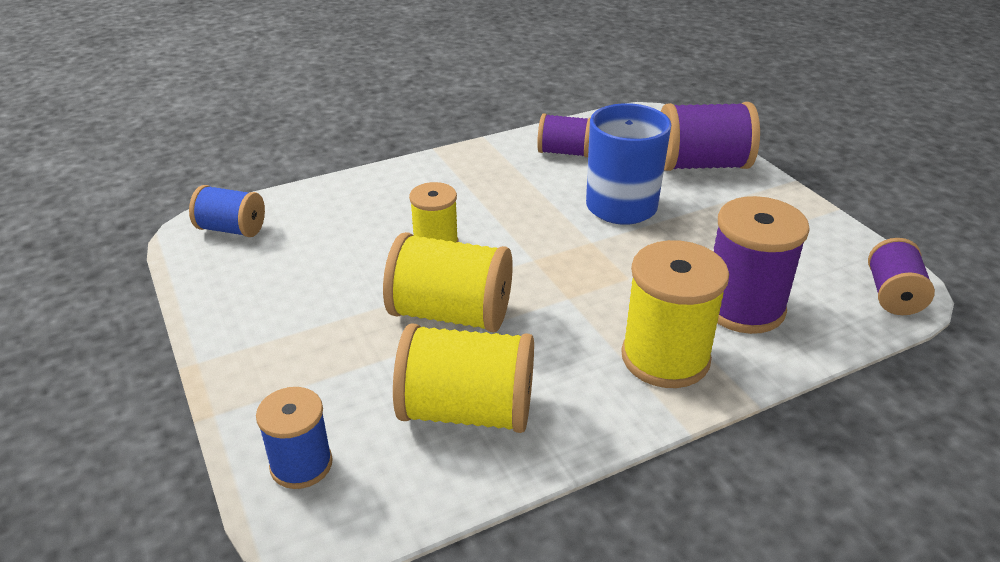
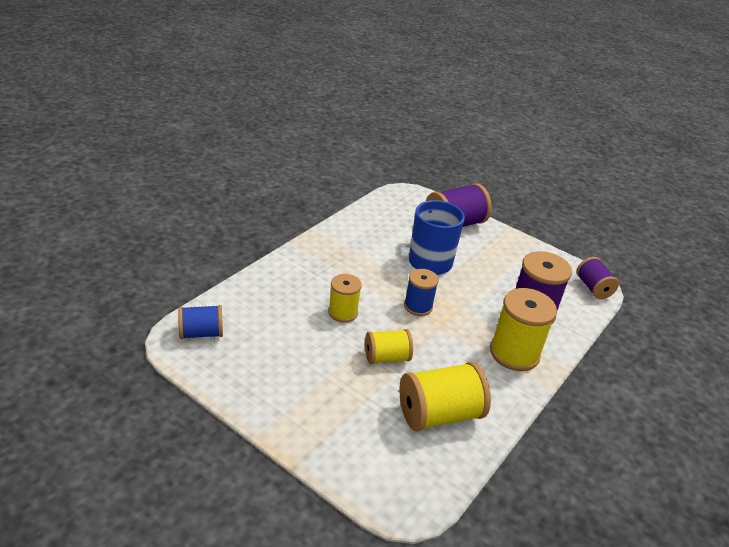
camera: 30 degrees left, 0 degrees up
(301, 464) = (376, 474): blue spool -> blue spool (418, 306)
(450, 314) = (386, 357): yellow spool -> yellow spool, size x0.61
(564, 152) = (372, 230): purple spool -> none

